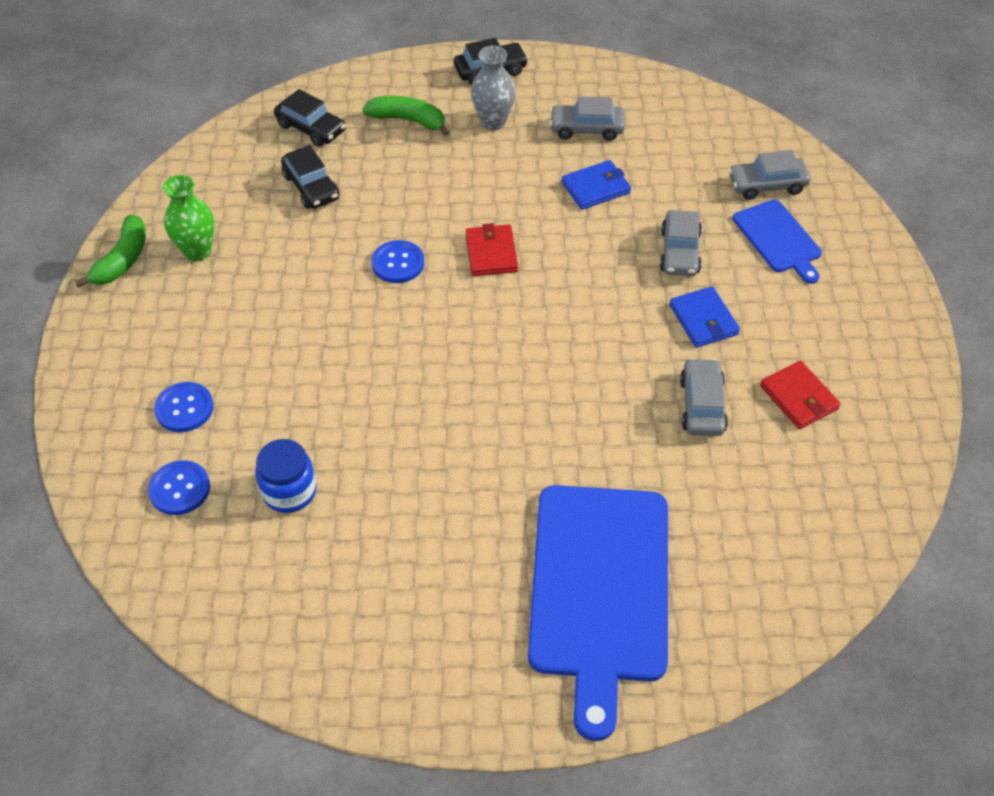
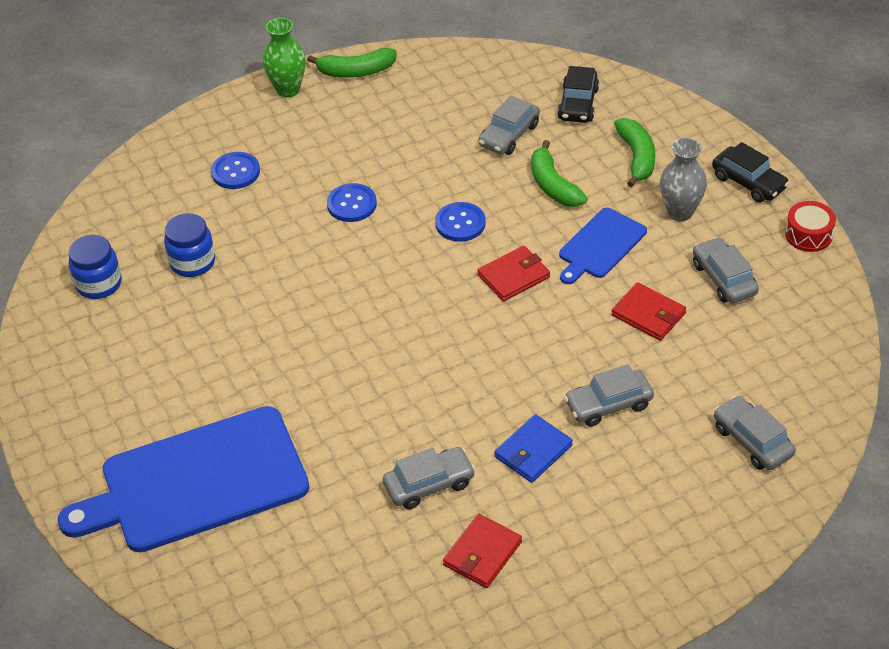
camera: 65 degrees right, 5 degrees down
(179, 489) = (163, 204): blue button -> blue button (352, 204)
(197, 251) = (392, 106): green vase -> green vase (288, 89)
(257, 590) = (99, 284): none -> blue jar
(311, 187) = (509, 135): black car -> grey car
(400, 184) = (553, 185): none -> green banana
(573, 64) = (808, 235): none -> red drum
(596, 188) = (648, 314): blue wallet -> red wallet
(778, 239) = (681, 474): blue cutting board -> blue cutting board (600, 245)

